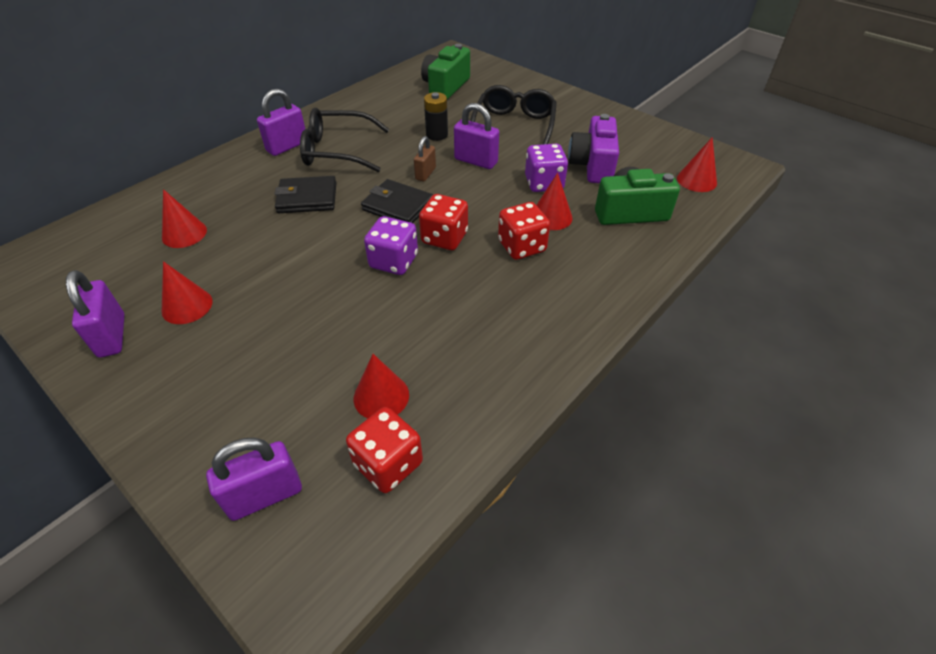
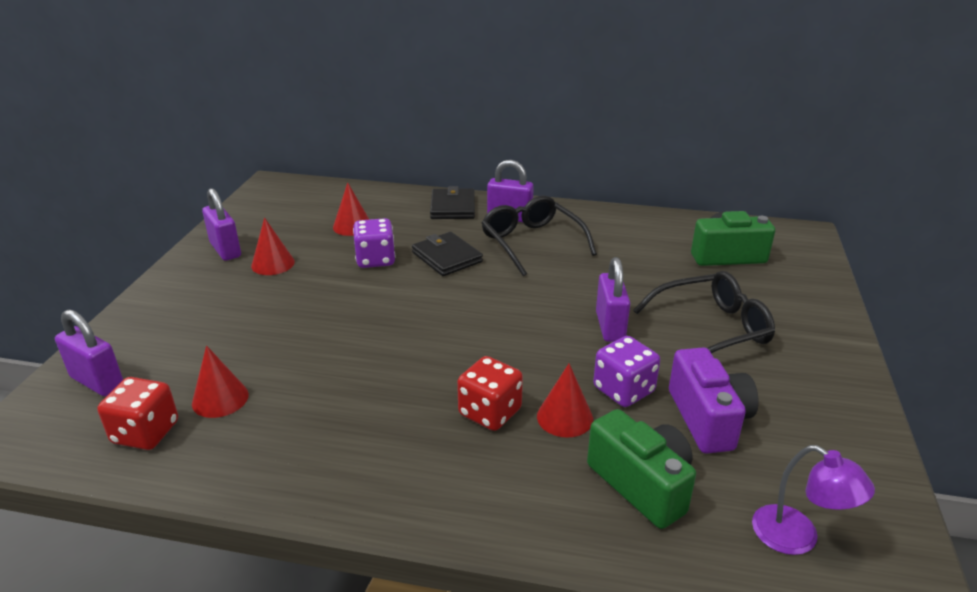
camera: 60 degrees right, 15 degrees down
(112, 336) = (225, 250): purple padlock -> purple padlock turned 75 degrees counterclockwise
(393, 261) = (398, 337): purple dice -> purple dice (375, 260)
(398, 206) = (482, 308): black wallet -> black wallet (453, 207)
(425, 174) = (551, 304): brown padlock -> none
(437, 135) = (627, 285): black battery -> none
(444, 238) = (458, 354): red dice -> none
(592, 165) = (708, 419): purple camera -> purple camera turned 105 degrees clockwise
(696, 180) = (797, 538): red cone -> purple lamp

